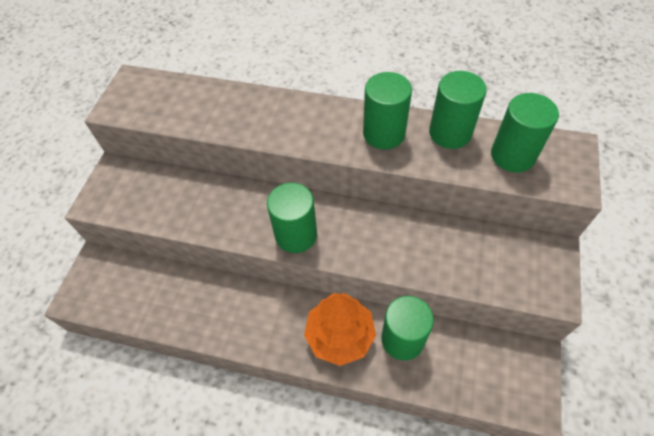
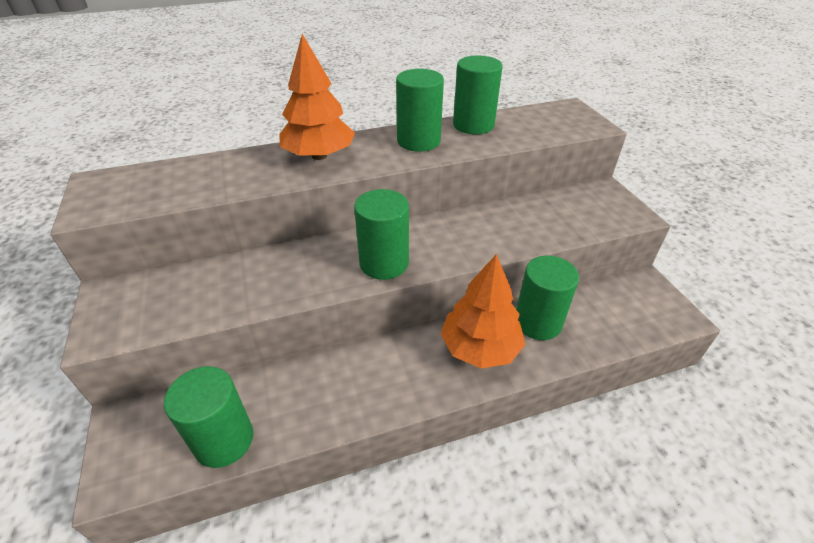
camera: 35 degrees left, 15 degrees down
(292, 117) = (319, 156): none -> orange tree
(512, 155) = (534, 123): green cylinder -> green cylinder (224, 440)

